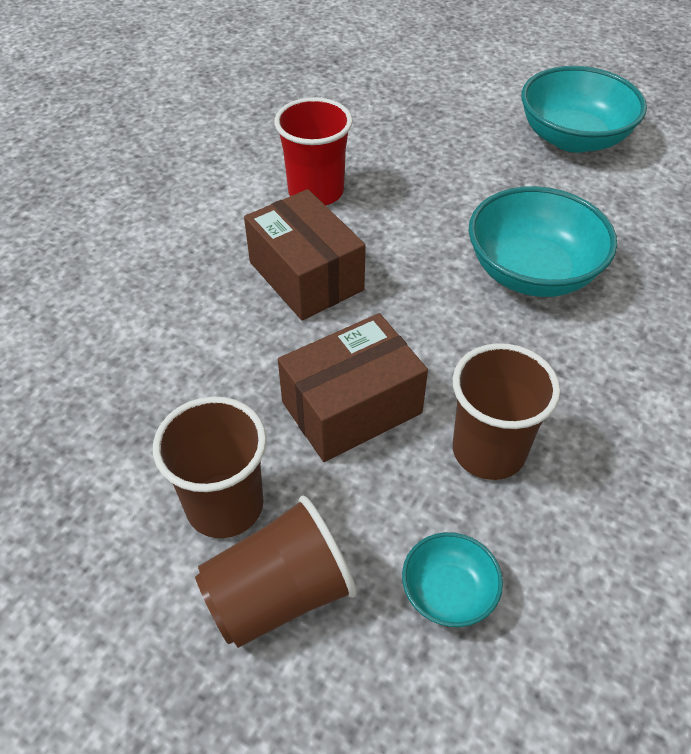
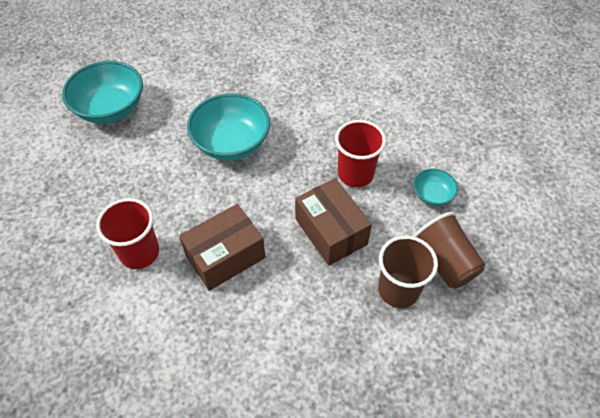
camera: 90 degrees left, 5 degrees up
(488, 451) = (355, 174): brown cup -> red cup

